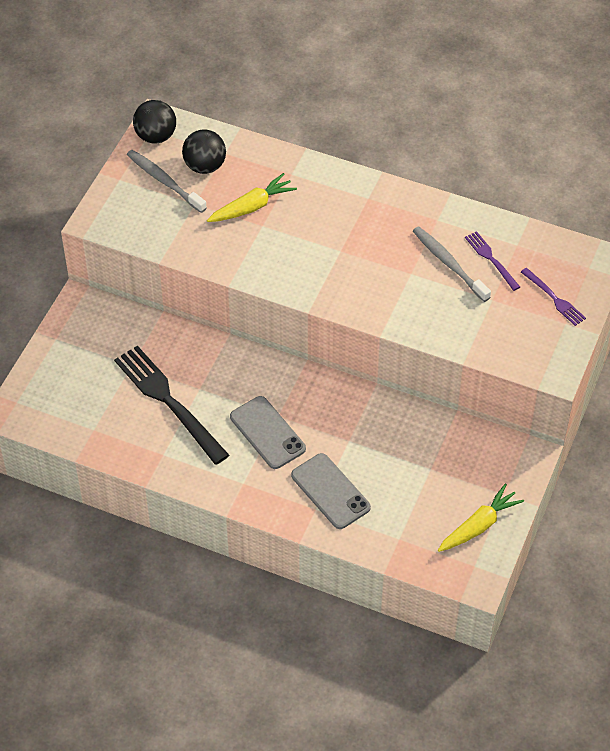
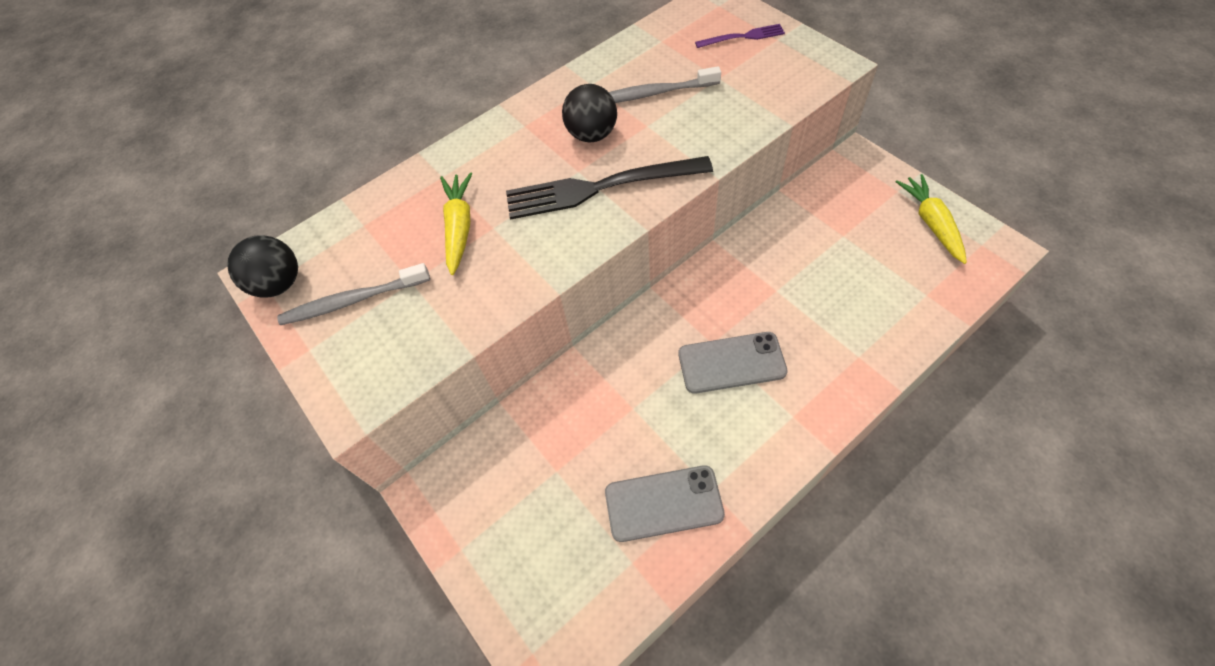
camera: 55 degrees left, 5 degrees up
(167, 401) = (633, 451): black fork -> black fork (598, 188)
(205, 166) = (365, 251): black ball -> black ball (592, 134)
(330, 491) = (839, 333): grey phone -> grey phone (663, 503)
(490, 259) = (667, 63): purple fork -> none

